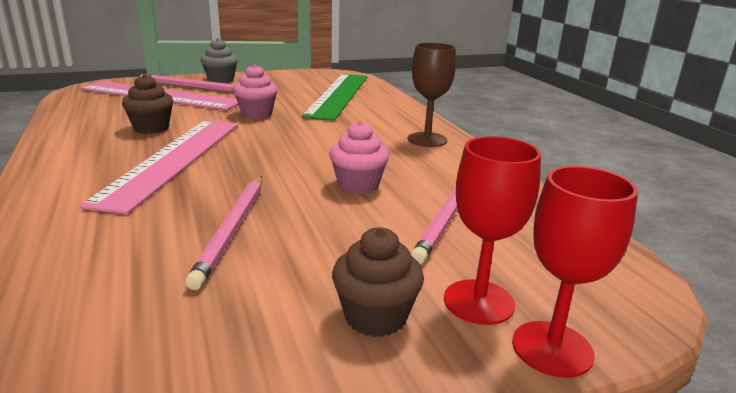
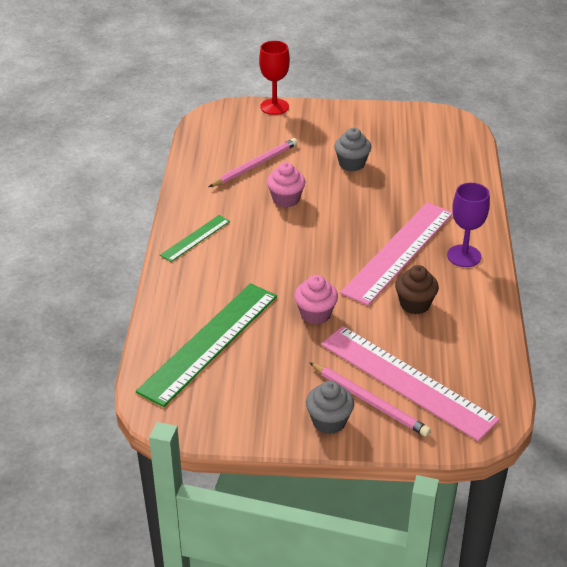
camera: 155 degrees left, 15 degrees up
(77, 167) = (464, 256): none -> purple goblet
(232, 230) = (372, 181): pink pencil -> none
(282, 251) = (351, 164): none -> grey cupcake
(375, 317) = (328, 129): brown cupcake -> none
(427, 140) = (195, 238): brown goblet -> green ruler
(479, 302) = (283, 125): red goblet -> none

